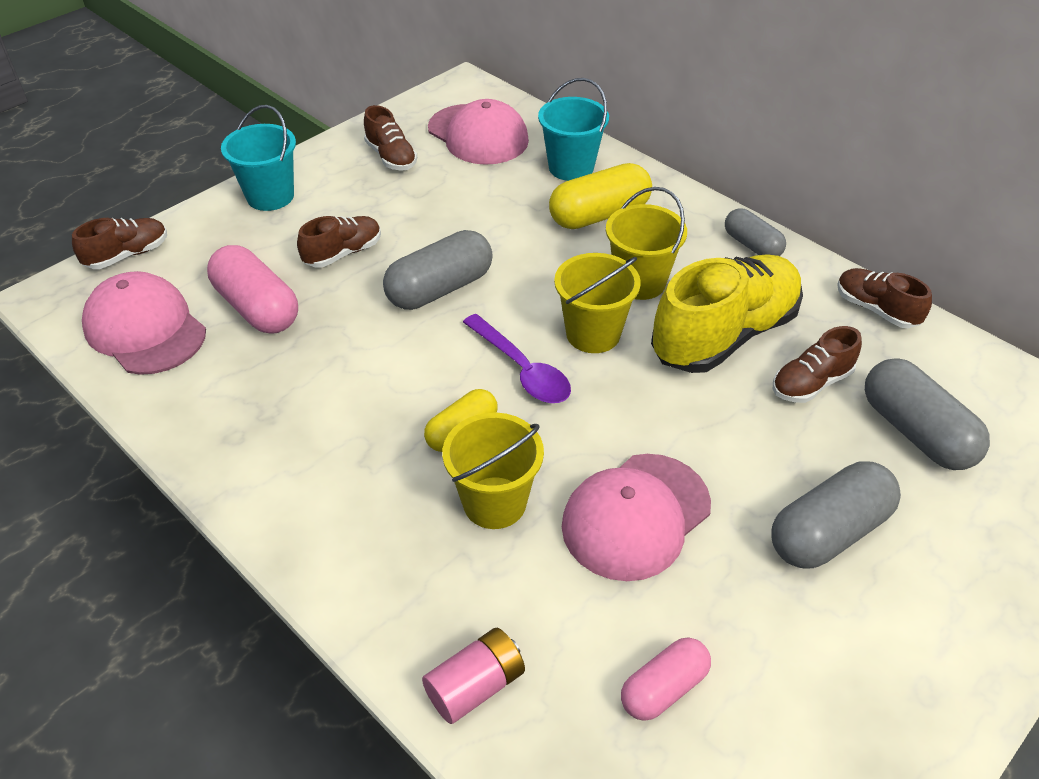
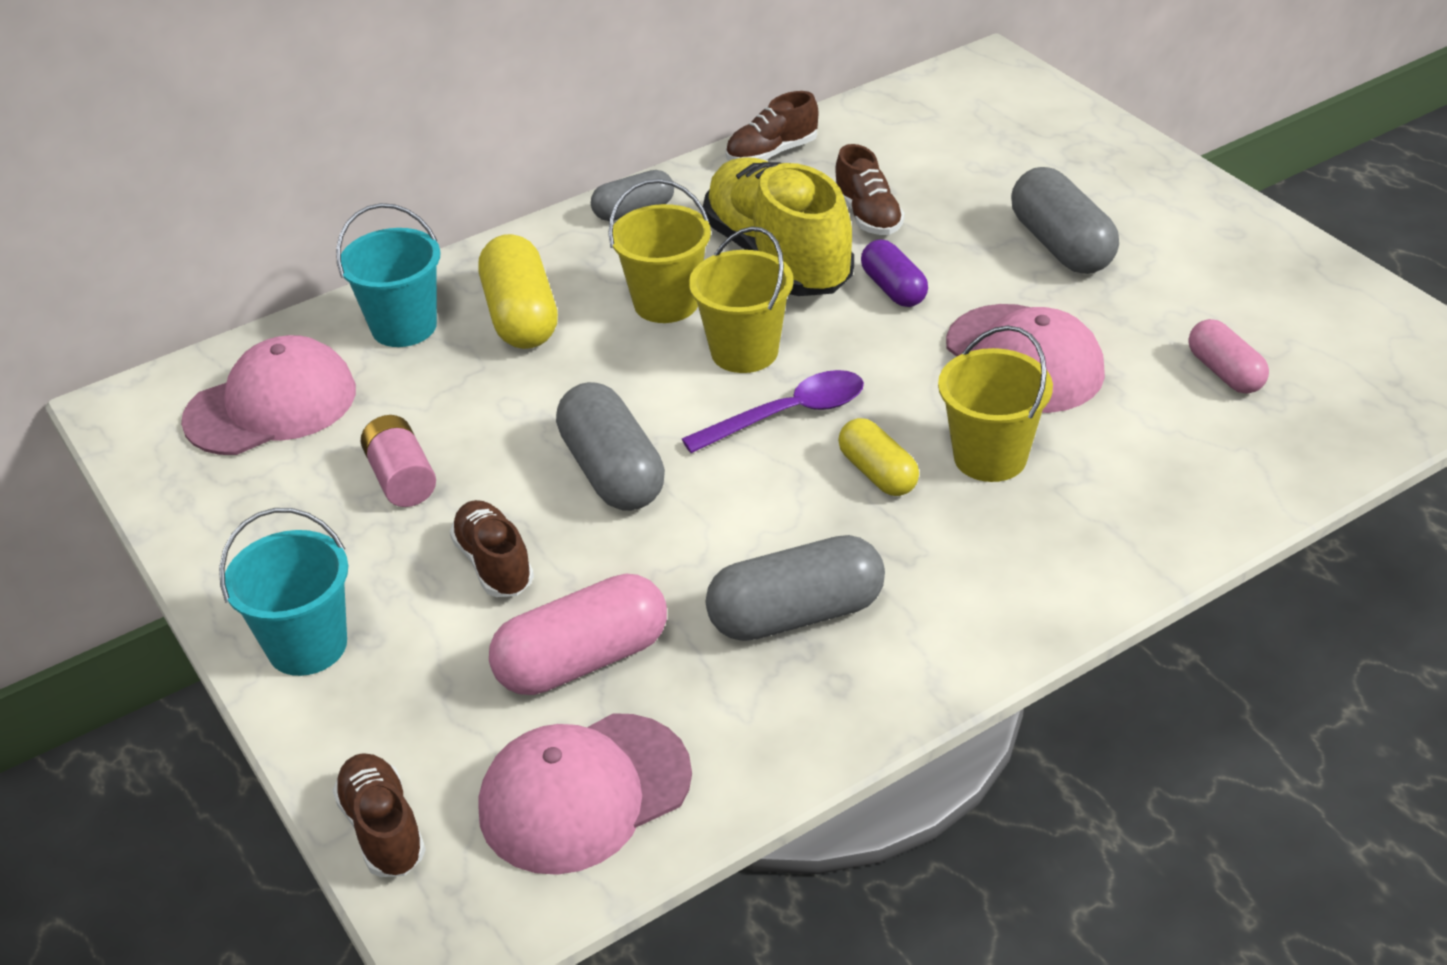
camera: 75 degrees left, 5 degrees down
(391, 157) = (277, 501): brown shoe -> none
(475, 686) = (1219, 492): pink battery -> pink battery (402, 479)
(708, 413) = (893, 289): none -> purple capsule
(916, 432) = (948, 169): grey capsule -> grey capsule (796, 614)

